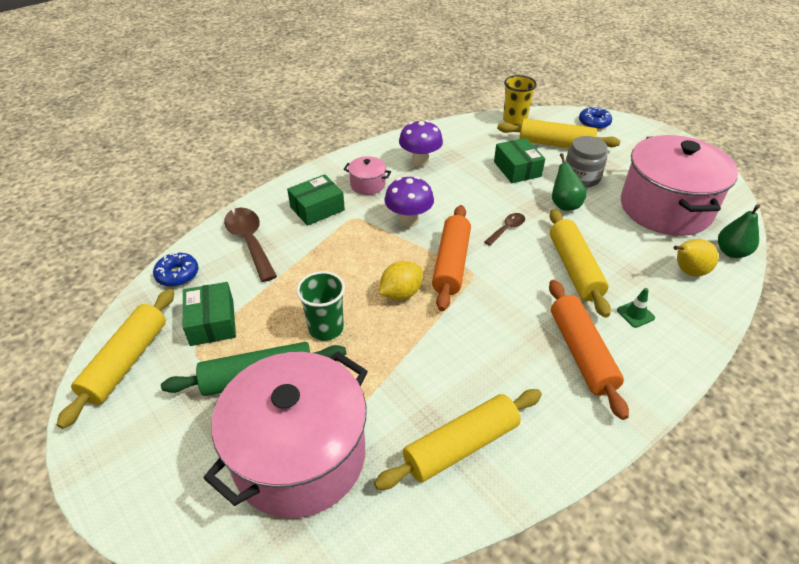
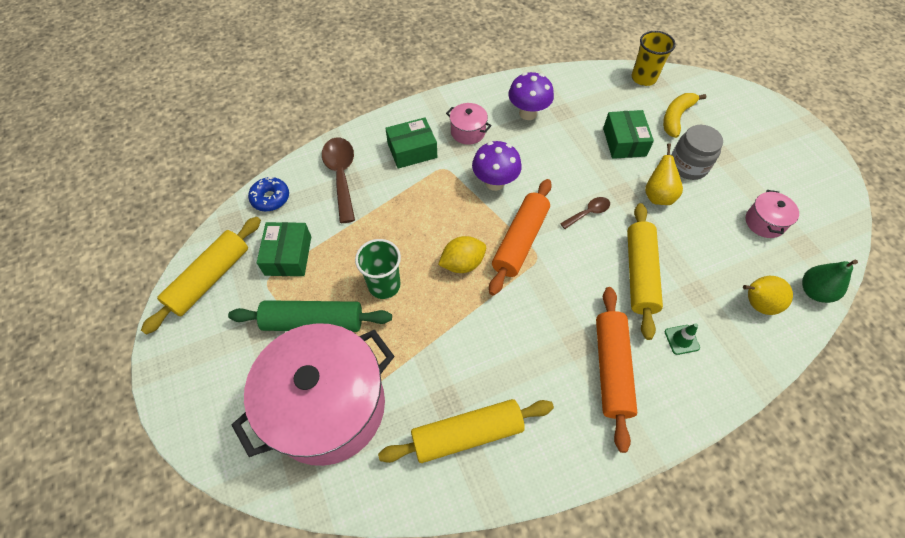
camera: 15 degrees right, 15 degrees up
(555, 144) = (676, 117): yellow rolling pin -> yellow banana
(564, 204) = (657, 196): green pear -> yellow pear
(594, 123) = (729, 97): blue donut -> none
(665, 208) = (764, 222): pink pot -> pink pot, size x0.41

